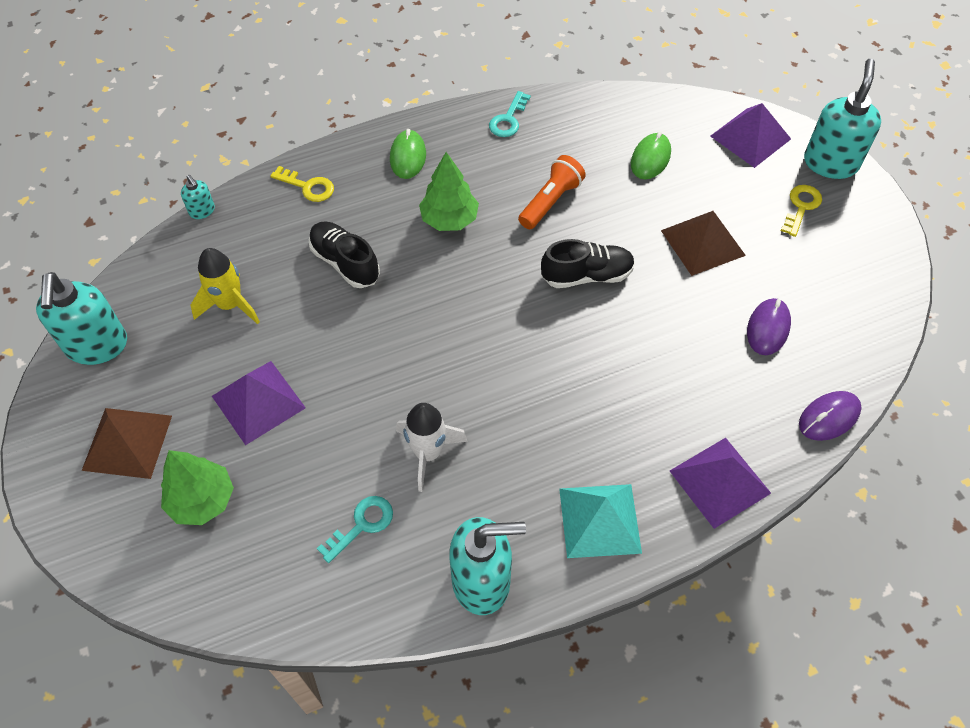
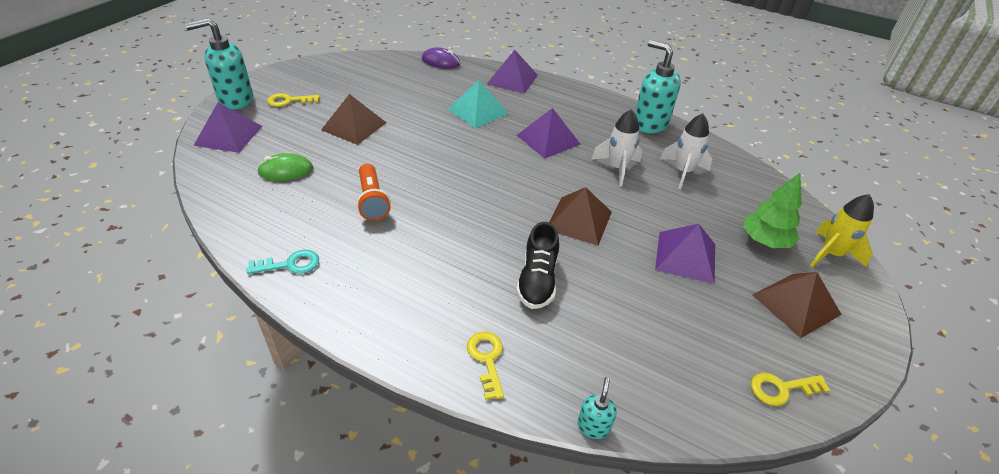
camera: 130 degrees left, 15 degrees down
(97, 346) = (781, 389): turquoise soap dispenser -> yellow key
(230, 305) = (647, 326): yellow rocket -> yellow rocket (831, 254)
(362, 525) = (683, 172): turquoise key -> white rocket
(384, 348) = (579, 220): none -> brown pyramid
(408, 157) = (390, 307): green mouse -> none
(449, 219) = (438, 244): green tree -> none
(539, 421) = (548, 139): none -> purple pyramid
(550, 201) = (372, 201): orange flashlight -> orange flashlight turned 105 degrees counterclockwise
(587, 276) = (427, 160): black shoe -> none
(599, 520) = (575, 103): turquoise pyramid -> turquoise pyramid (478, 111)
(768, 328) = (401, 89): purple mouse -> none

